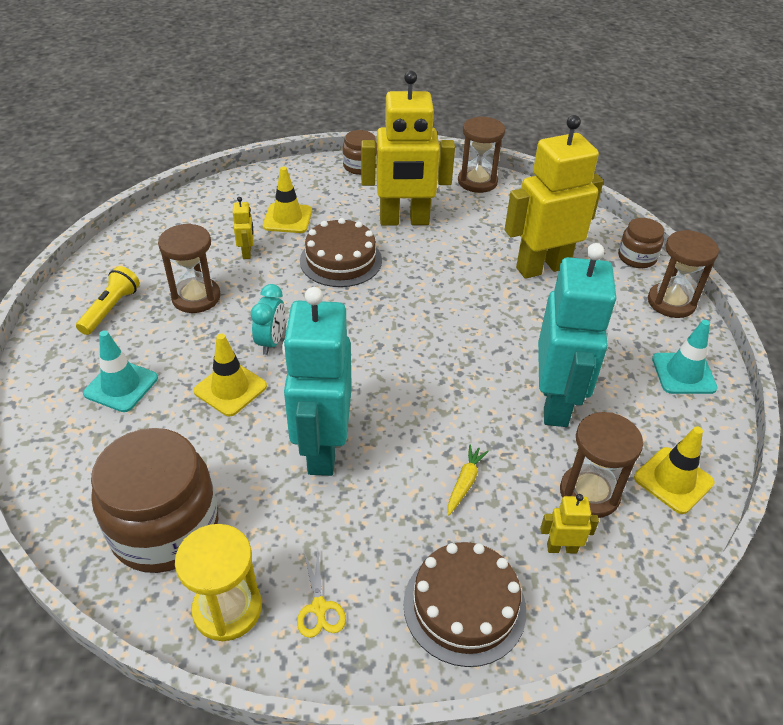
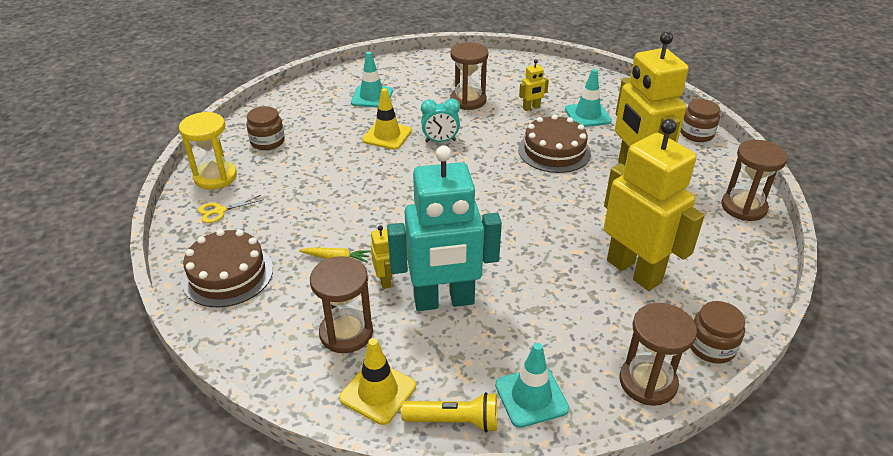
camera: 75 degrees right, 5 degrees down
(111, 309) = (437, 74): yellow flashlight -> yellow flashlight (454, 421)
(165, 528) = (267, 141): brown jar -> brown jar, size x0.51
(287, 218) = (587, 115): yellow traffic cone -> turquoise traffic cone
(322, 449) = (347, 185): turquoise robot -> none
(561, 548) = (286, 320): yellow robot -> yellow robot (384, 280)

